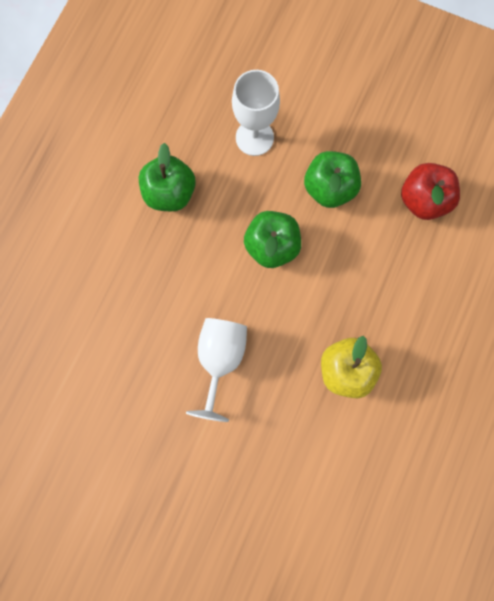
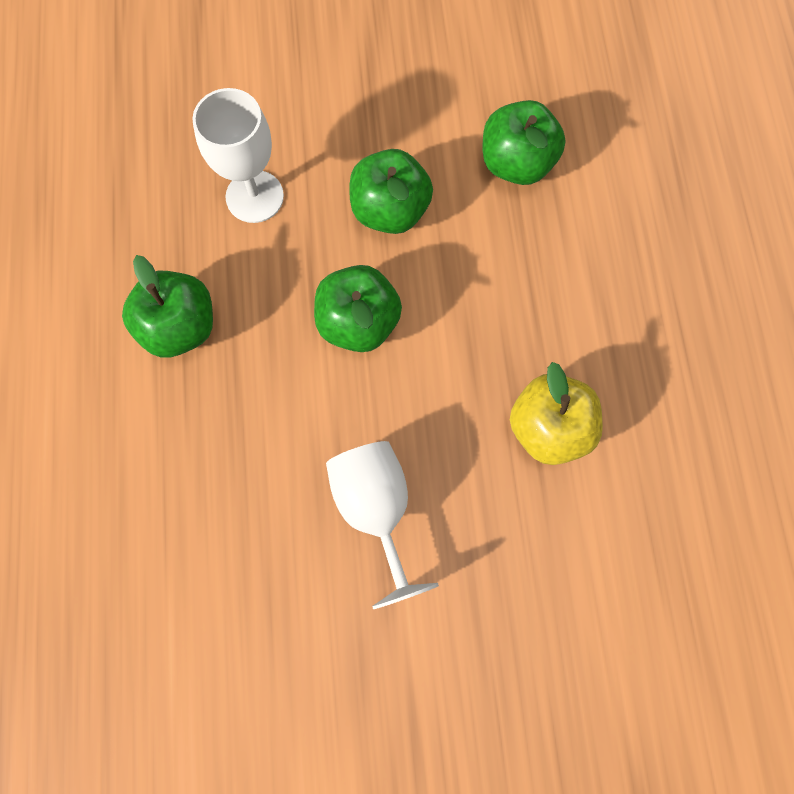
camera: 30 degrees left, 5 degrees down
(422, 200) = (516, 163): red apple -> green apple

